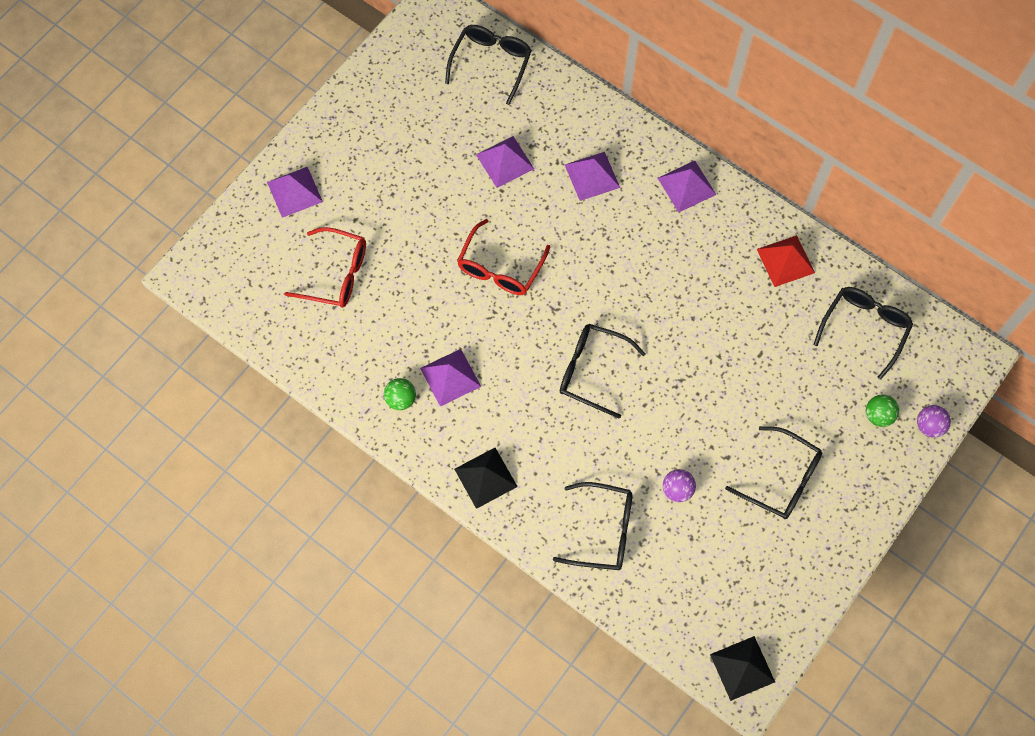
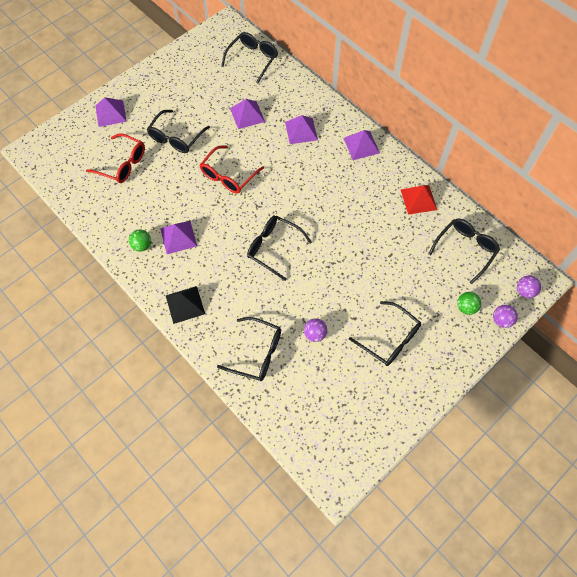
camera: 10 degrees right, 5 degrees down
(406, 218) = (176, 138): none -> black glasses
(742, 668) = (336, 467): black pyramid -> none
(955, 378) = (524, 291): none -> purple ball

